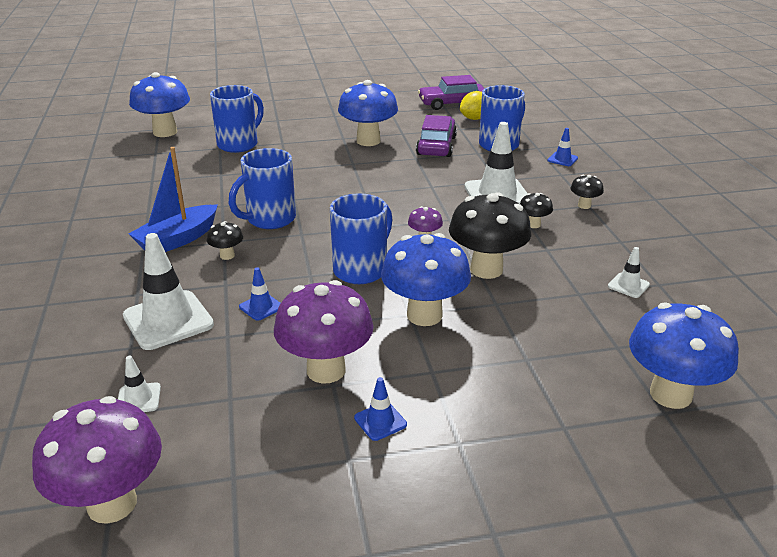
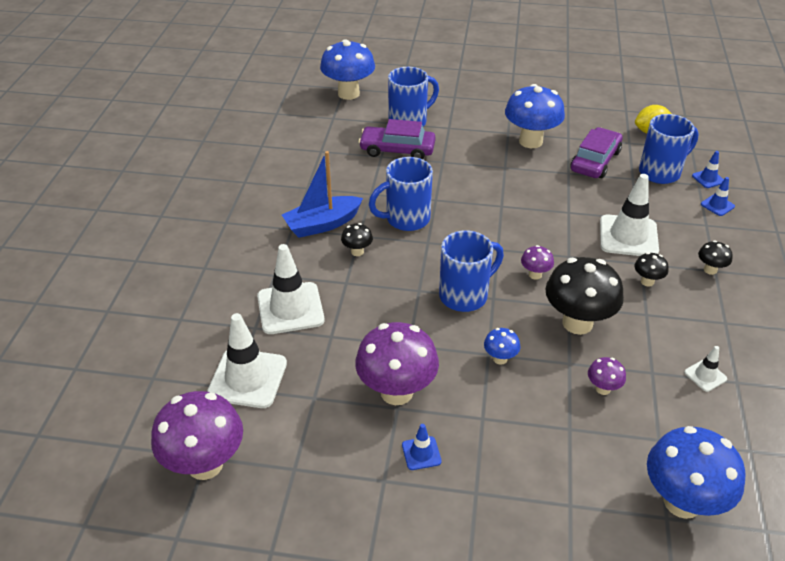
camera: 20 degrees right, 10 degrees up
(138, 399) = (247, 378): white traffic cone -> white traffic cone, size x2.09
(261, 307) = (367, 314): blue traffic cone -> blue traffic cone (708, 179)
(424, 315) = (500, 358): blue mushroom -> blue mushroom, size x0.46
(452, 103) = (636, 106): purple car -> purple car (397, 150)
(540, 317) = (603, 389): none -> purple mushroom

